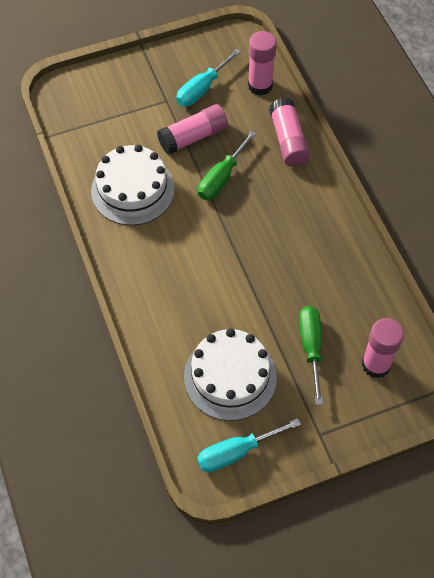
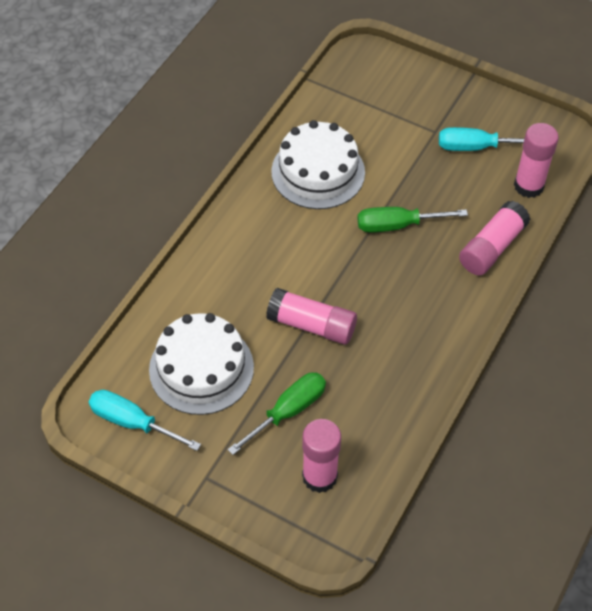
camera: 50 degrees right, 5 degrees down
(193, 137) = (418, 176): pink glue stick -> pink glue stick (312, 325)

